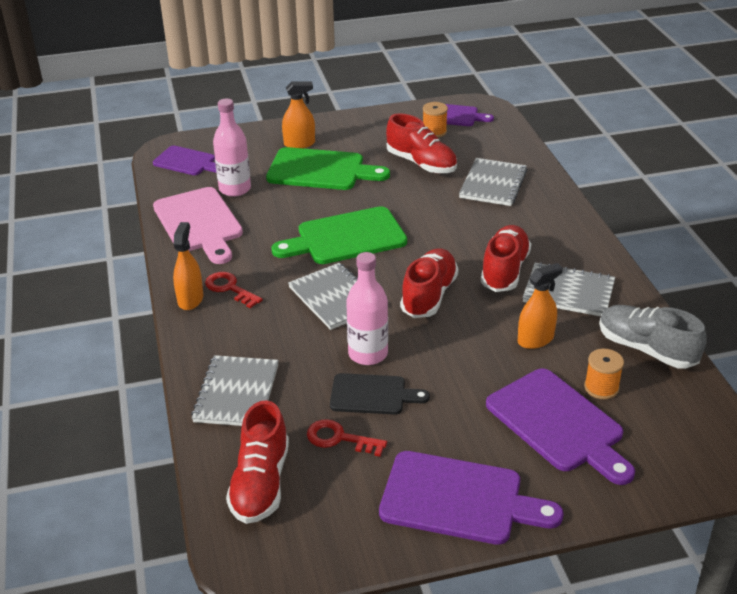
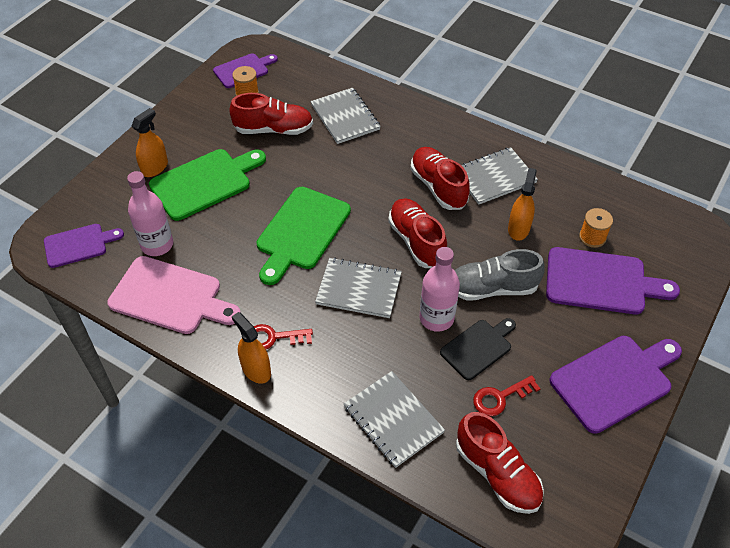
camera: 45 degrees left, 15 degrees up
(646, 349) = (583, 190): grey shoe -> grey shoe (492, 288)

